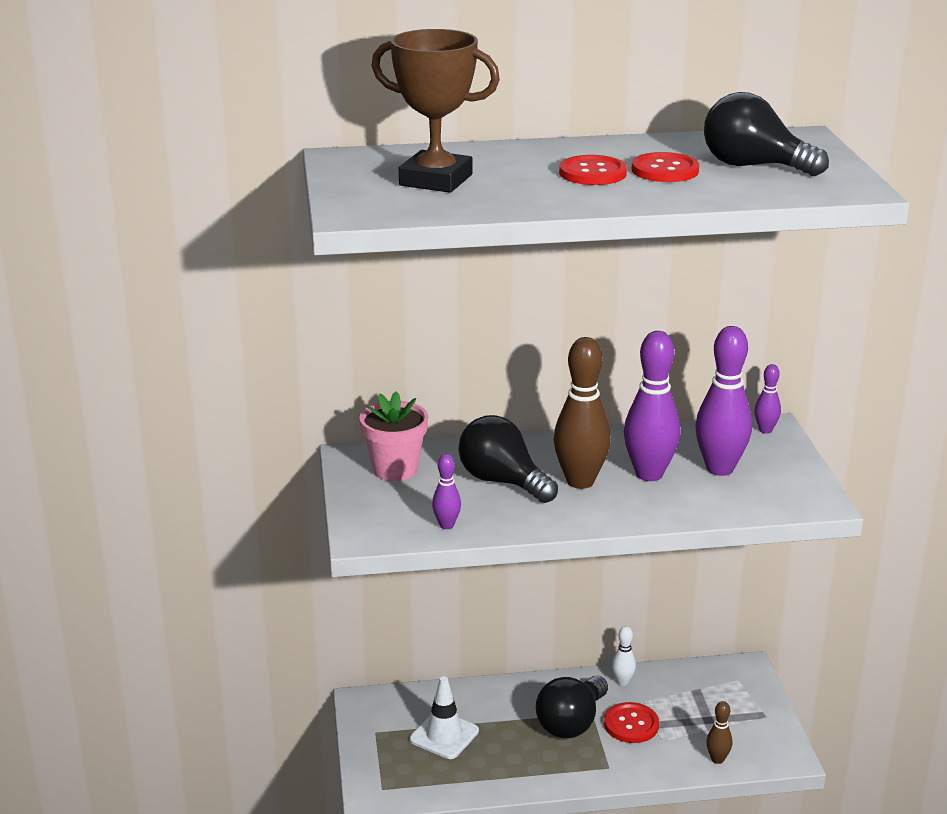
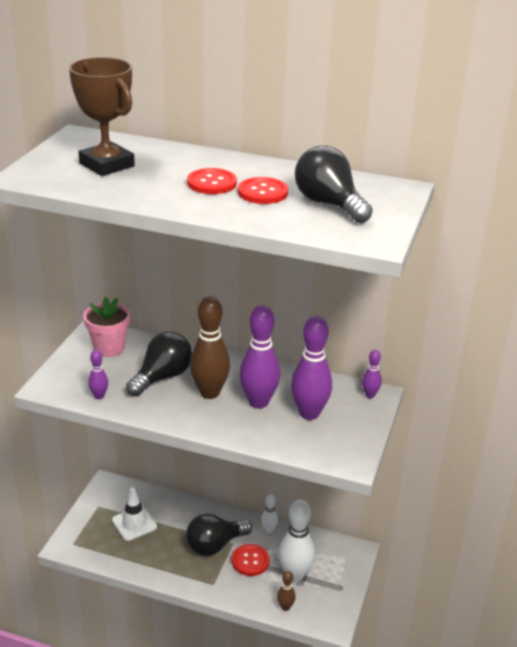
camera: 25 degrees right, 5 degrees up
(502, 481) = (162, 377): black light bulb -> black light bulb turned 60 degrees clockwise
(698, 720) = (295, 575): none -> white bowling pin

